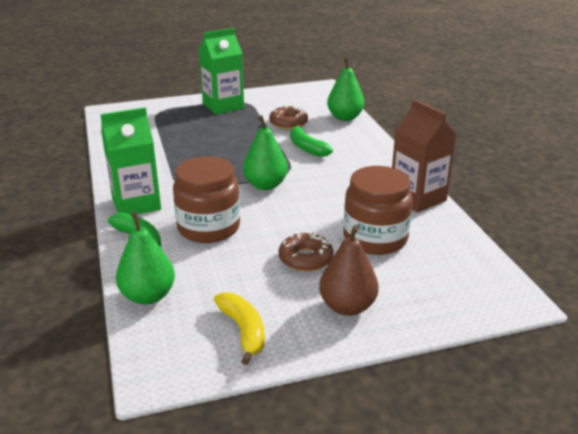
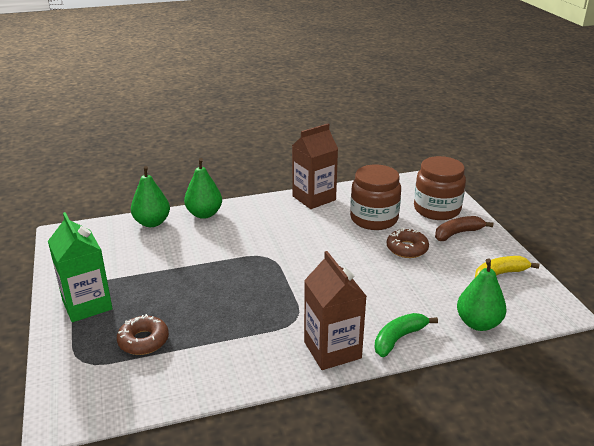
camera: 90 degrees left, 0 degrees up
(136, 204) = (332, 350): green carton -> brown carton
(208, 227) = (371, 298): brown jar -> brown jar (437, 209)
(265, 185) = (293, 269): green pear -> green pear (204, 214)
(288, 123) = (155, 256): brown donut -> brown donut (143, 341)
(306, 148) = (217, 246): green banana -> none
(347, 307) = (458, 233): brown pear -> brown banana

